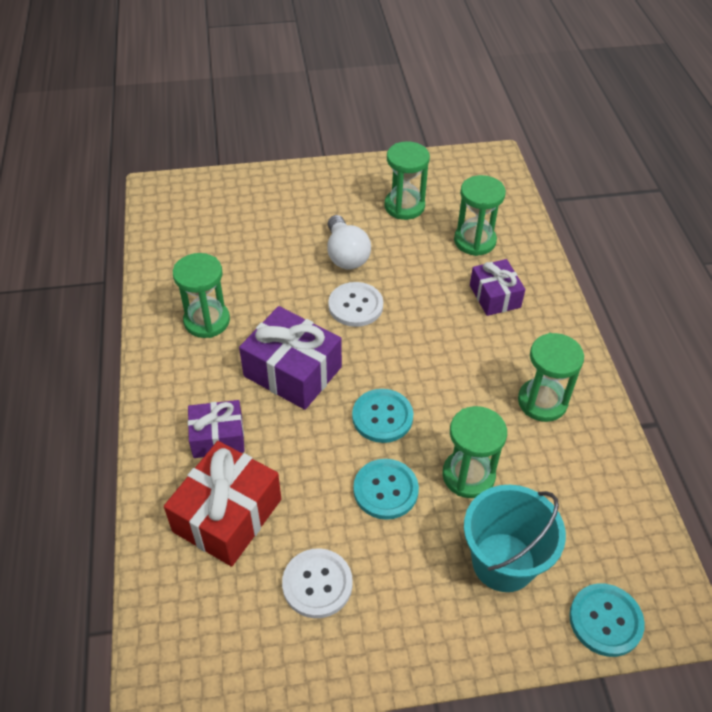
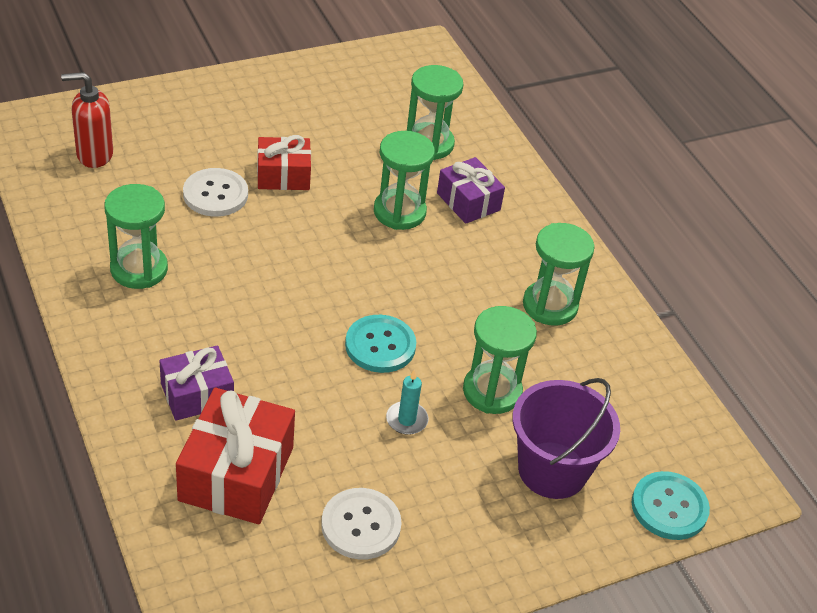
camera: 20 degrees left, 5 degrees down
(203, 221) = (94, 155): none -> red soap dispenser
(292, 371) = (261, 311): purple gift -> none
(346, 255) = (283, 175): white light bulb -> red gift
(355, 306) = (312, 231): white button -> white button (215, 194)
(385, 490) = (406, 420): turquoise button -> turquoise candle
(404, 206) = (336, 113): green hourglass -> green hourglass (399, 212)
(503, 562) = (552, 470): turquoise bucket -> purple bucket

